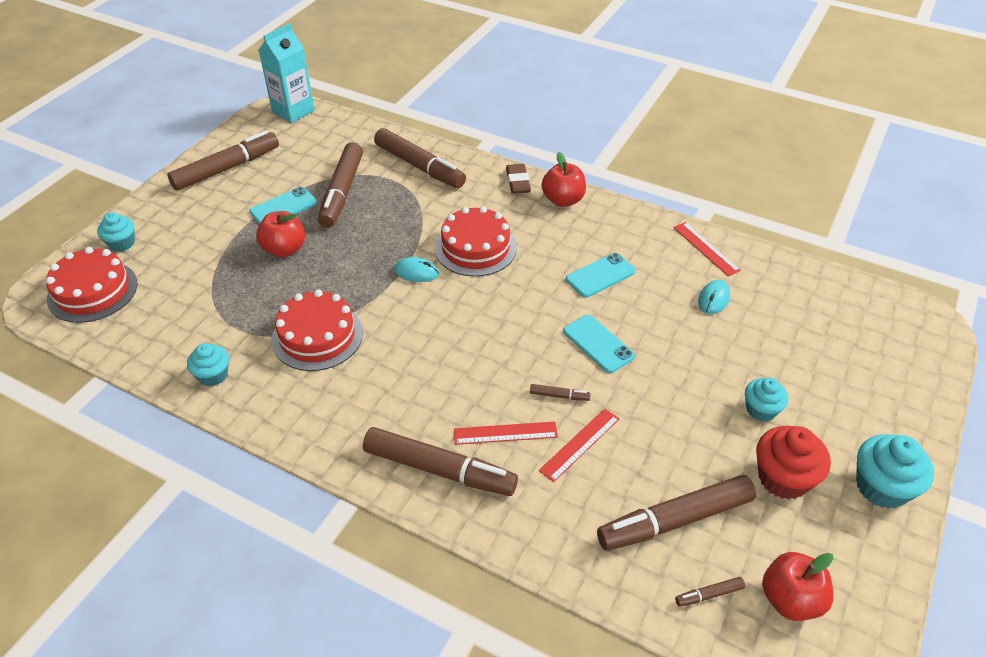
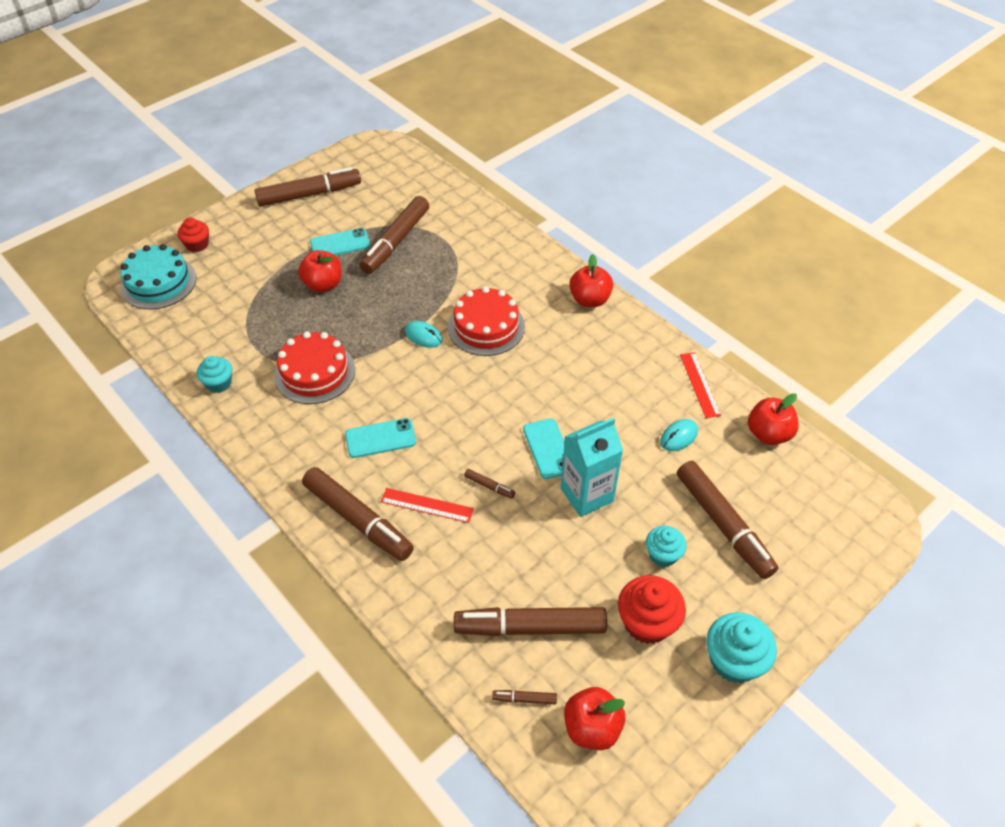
camera: 20 degrees right, 5 degrees up
(92, 291) = (158, 282): red cake -> turquoise cake
(122, 243) = (197, 245): turquoise cupcake -> red cupcake
(293, 111) = (390, 150): turquoise carton -> turquoise carton (587, 494)
(419, 166) = (475, 233): brown marker -> brown marker (723, 524)
(518, 182) = (557, 270): brown eraser -> none
(580, 444) = (484, 535): red ruler -> none
(600, 275) = (585, 384): turquoise phone -> turquoise phone (380, 438)
(791, 275) = (768, 434): none -> red apple

